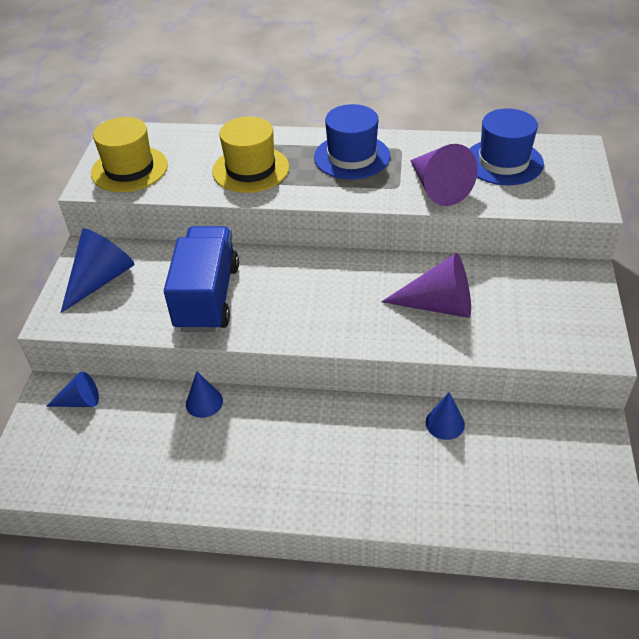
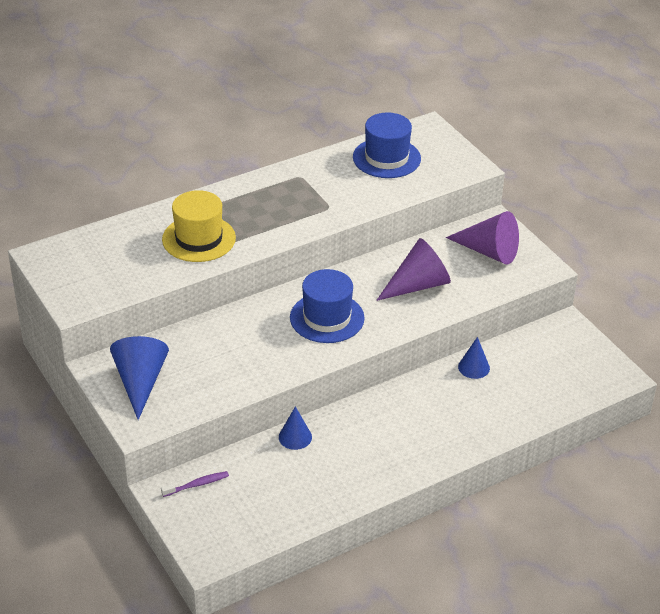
camera: 40 degrees left, 5 degrees down
(80, 401) = (197, 484): blue cone -> purple toothbrush
(129, 169) = (92, 280): yellow hat -> none
(207, 297) = (244, 355): blue truck -> none
(352, 157) = (269, 197): blue hat -> blue hat (327, 318)
(438, 188) = (359, 196): purple cone -> purple cone (489, 251)

